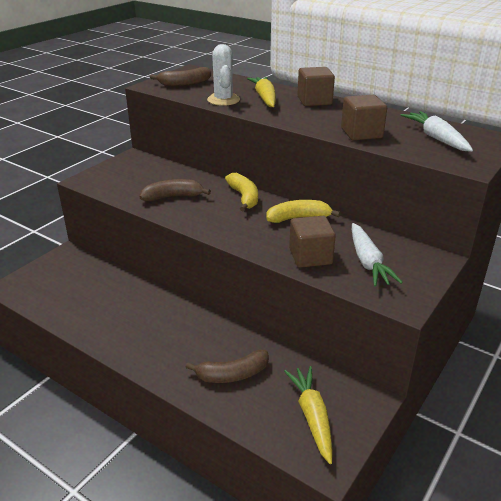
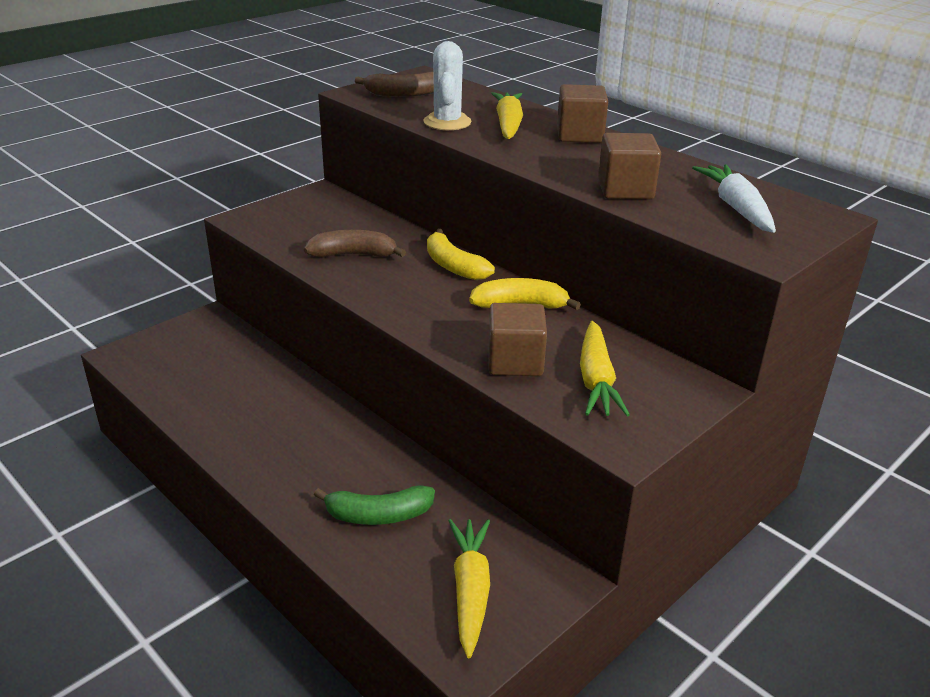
camera: 10 degrees right, 0 degrees up
(232, 374) = (378, 515): brown banana -> green banana
(244, 197) = (453, 266): yellow banana -> yellow banana turned 150 degrees clockwise
(368, 262) = (596, 380): white carrot -> yellow carrot

